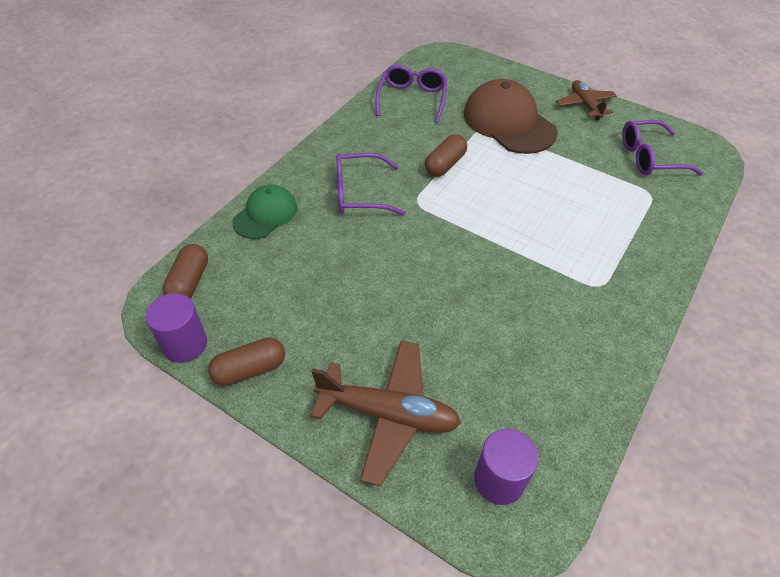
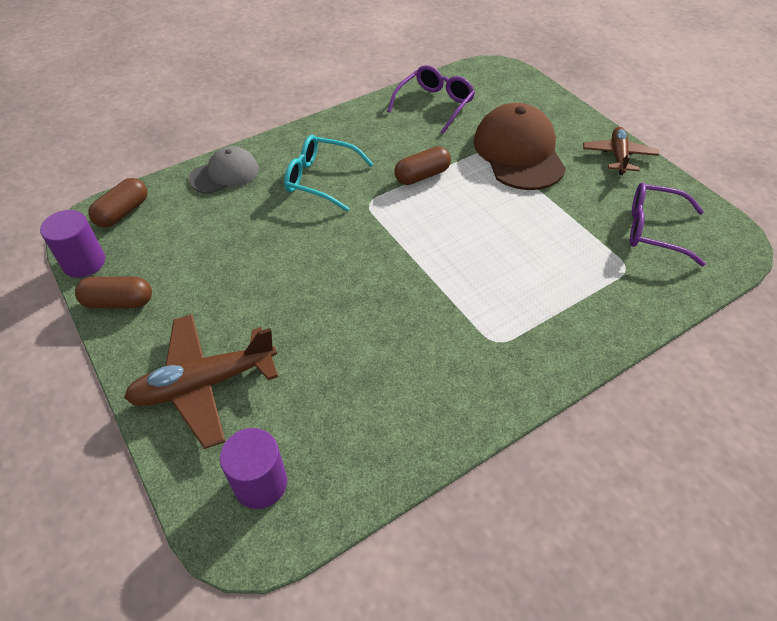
camera: 25 degrees right, 0 degrees up
(265, 214) = (224, 174): green cap -> grey cap
(360, 193) = (321, 179): purple glasses -> turquoise glasses
(388, 414) = (204, 384): brown plane -> brown plane turned 120 degrees clockwise

